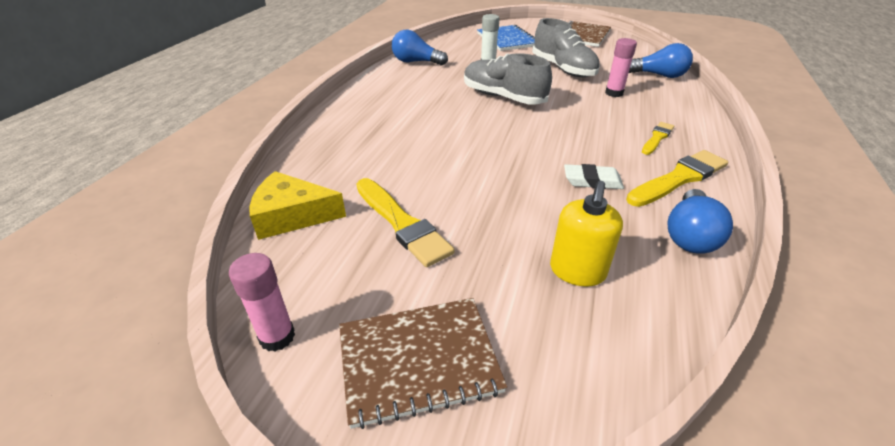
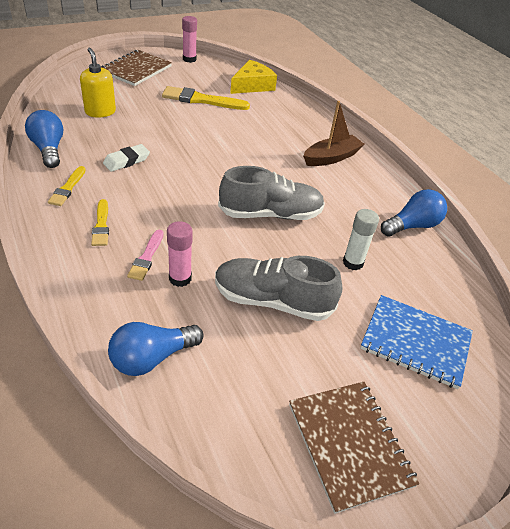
camera: 130 degrees right, 5 degrees up
(382, 108) = (331, 157): none -> brown boat
(630, 109) = (146, 257): none -> pink brush
(679, 178) = (67, 188): yellow brush -> yellow brush, size x0.58

